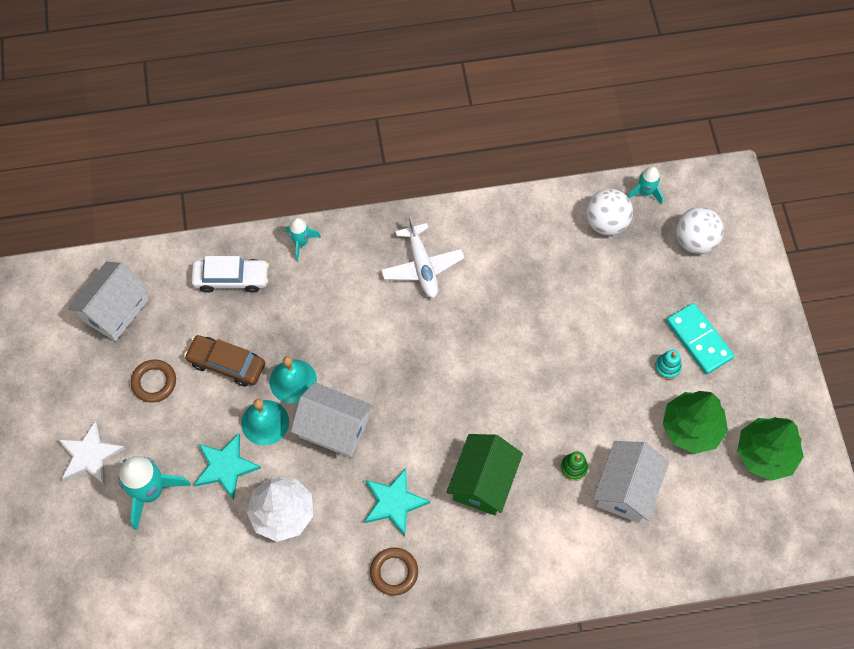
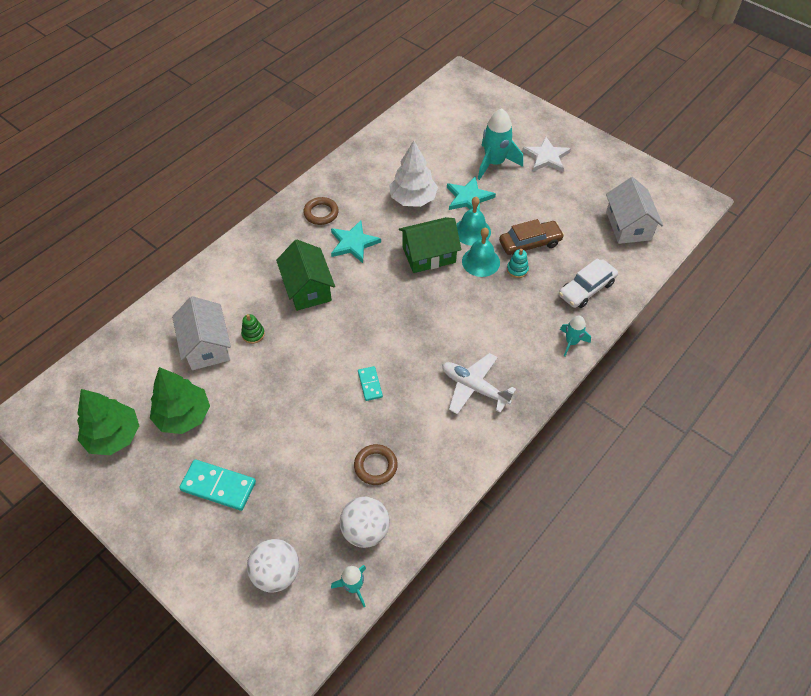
camera: 140 degrees right, 10 degrees down
(154, 382) = (558, 208): brown ring -> brown ring (375, 466)
(333, 428) = (429, 255): white house -> green house
(506, 335) = (370, 384): none -> turquoise domino
(667, 367) = (230, 446): turquoise stacking toy -> turquoise stacking toy (517, 270)

